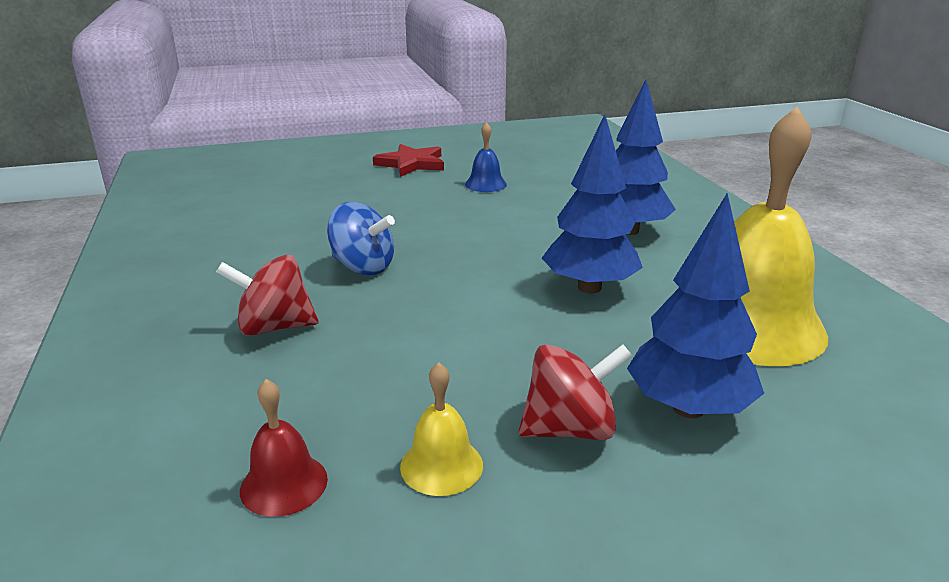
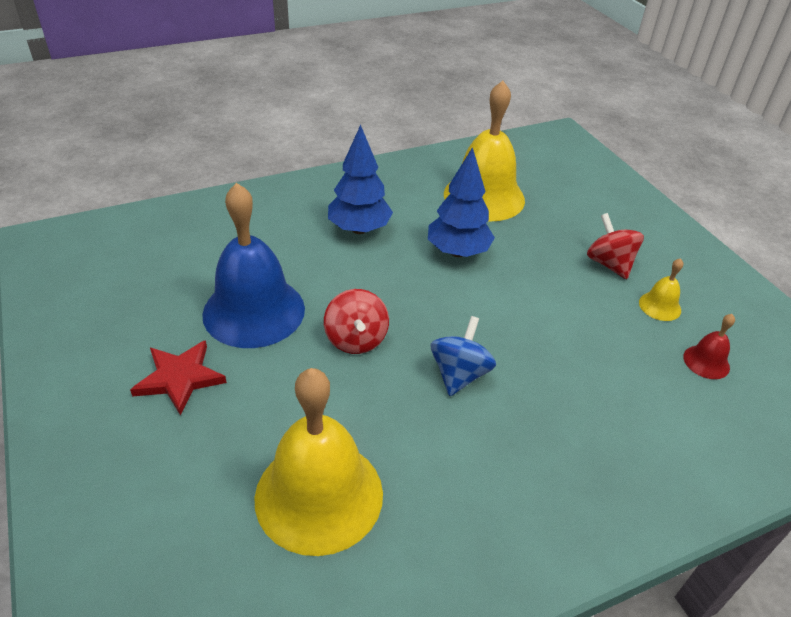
camera: 100 degrees left, 15 degrees up
(266, 204) = (319, 495): none -> yellow bell
(274, 327) = (570, 408): red spinning top -> red spinning top (356, 339)
(485, 184) = (254, 311): blue bell -> blue bell, size x2.32
(688, 408) = (573, 226): blue tree -> none

